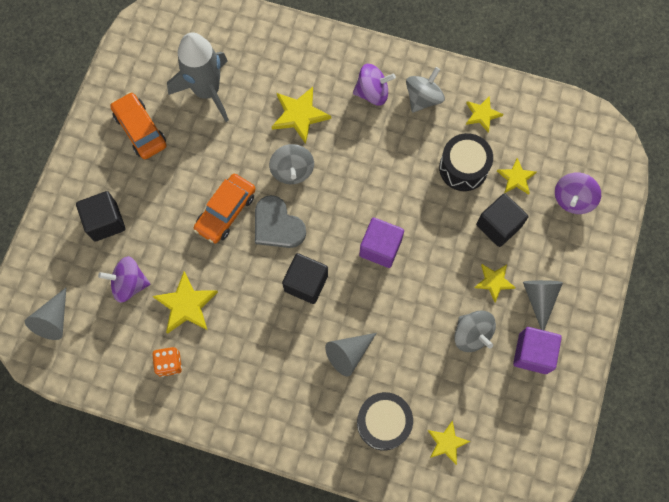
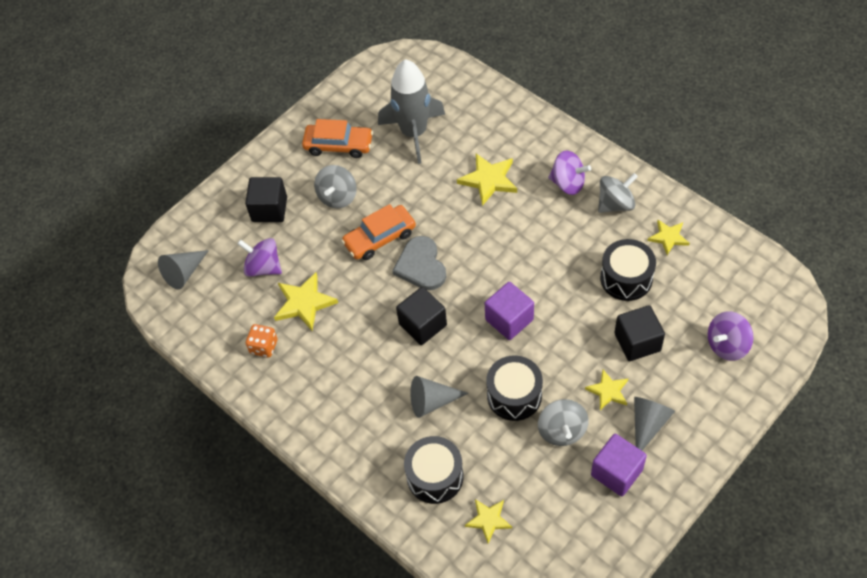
camera: 30 degrees right, 15 degrees down
(140, 130) = (338, 145): orange car -> orange car turned 105 degrees clockwise
(292, 171) = (458, 224): grey spinning top -> grey spinning top (337, 197)
(417, 318) = (514, 395): none -> black drum
(516, 178) = (676, 305): yellow star -> none

